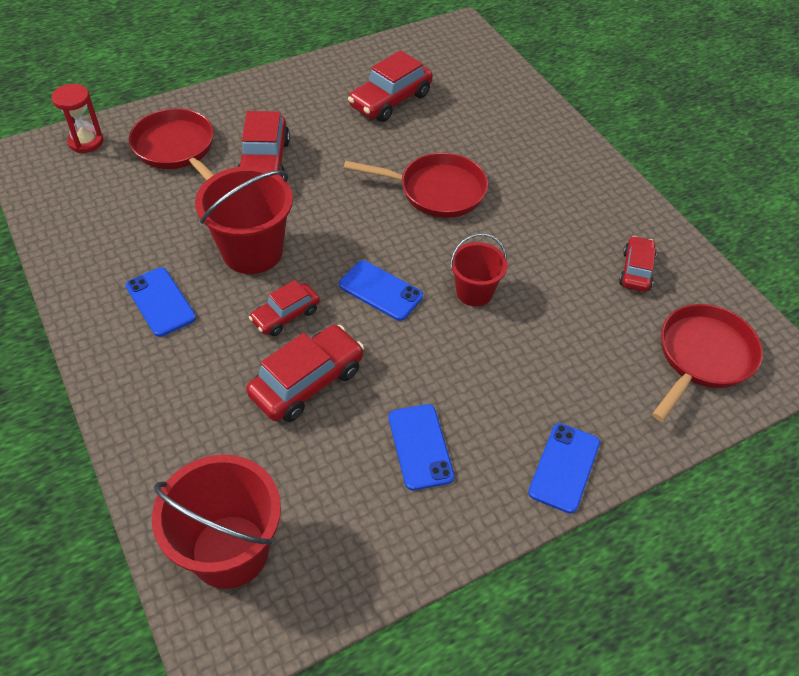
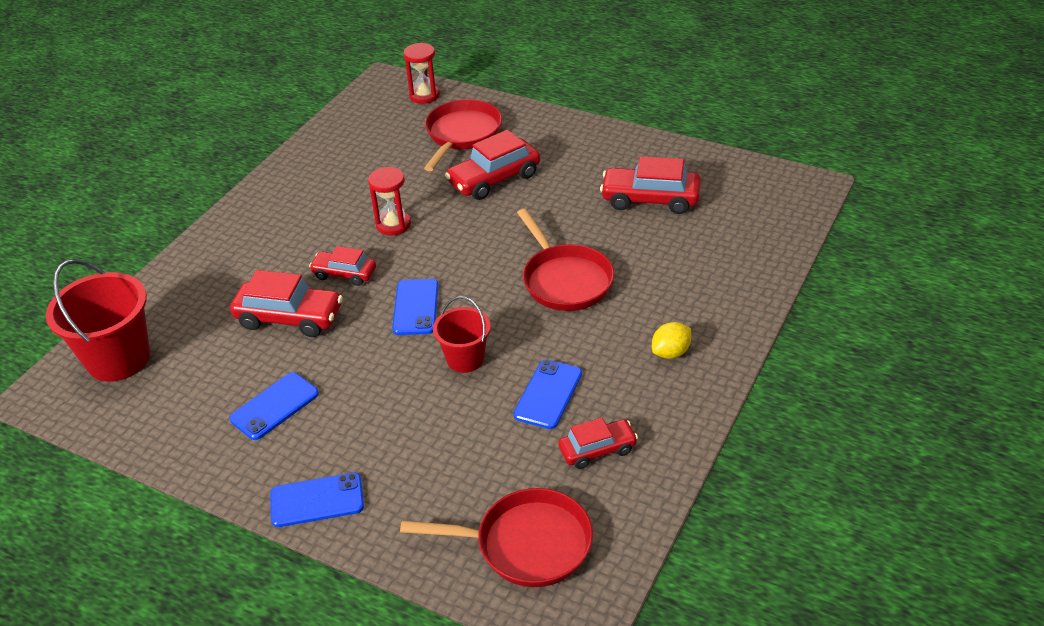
camera: 60 degrees right, 10 degrees down
(160, 302) = (304, 212): blue phone -> blue phone (548, 394)
(252, 251) = (393, 225): red bucket -> red hourglass
(568, 182) = (671, 352): none -> yellow lemon

